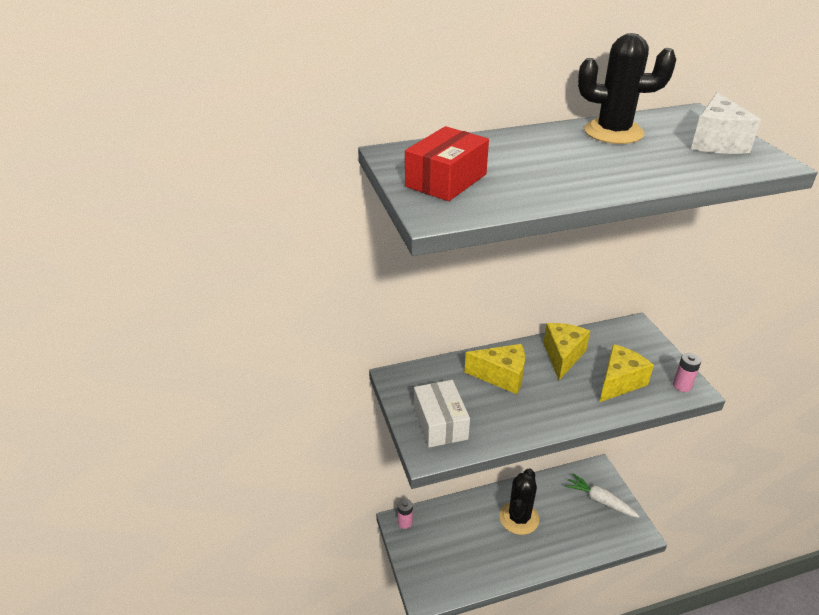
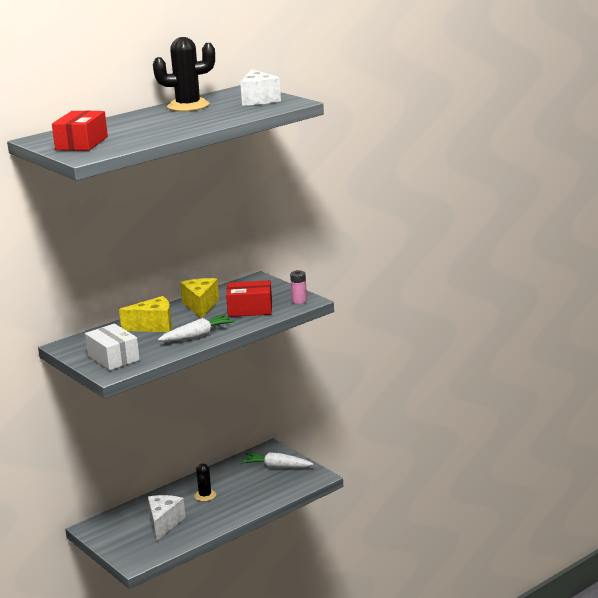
camera: 20 degrees left, 15 degrees down
(405, 522) = (96, 526): pink battery -> none
(469, 546) = (164, 523): none -> white cheese
(519, 518) = (205, 495): black cactus -> black cactus, size x0.57
(547, 414) = (198, 336): none -> white carrot
(619, 382) = (250, 309): yellow cheese -> red box

